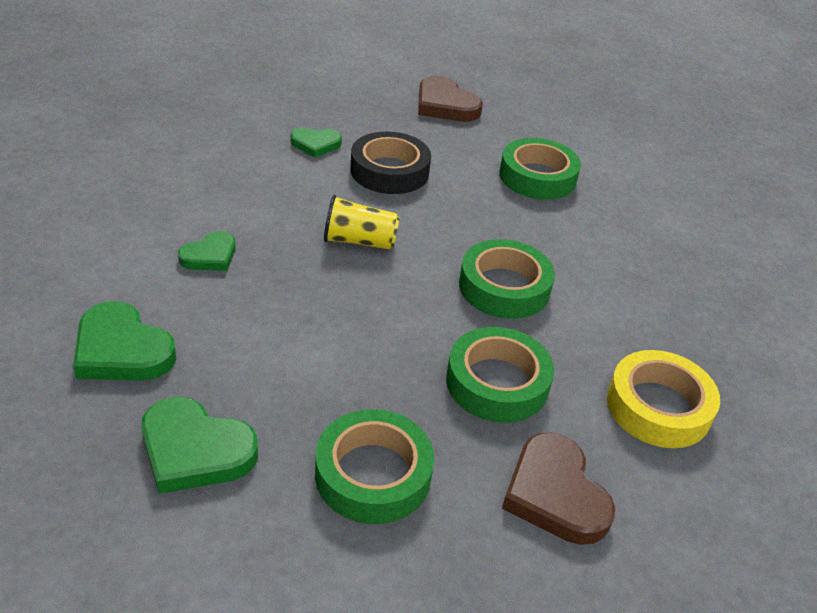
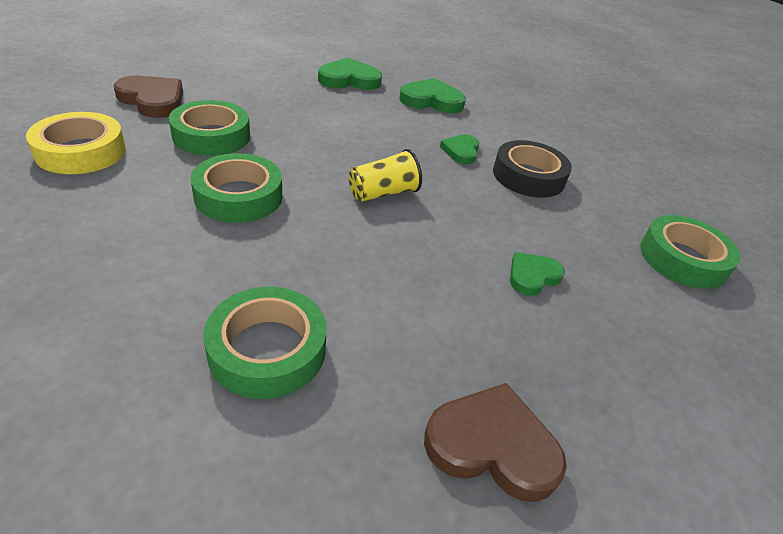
camera: 145 degrees right, 0 degrees up
(373, 474) = (259, 88): green tape -> green tape (683, 259)
(389, 171) = (433, 275): black tape -> black tape (528, 176)

